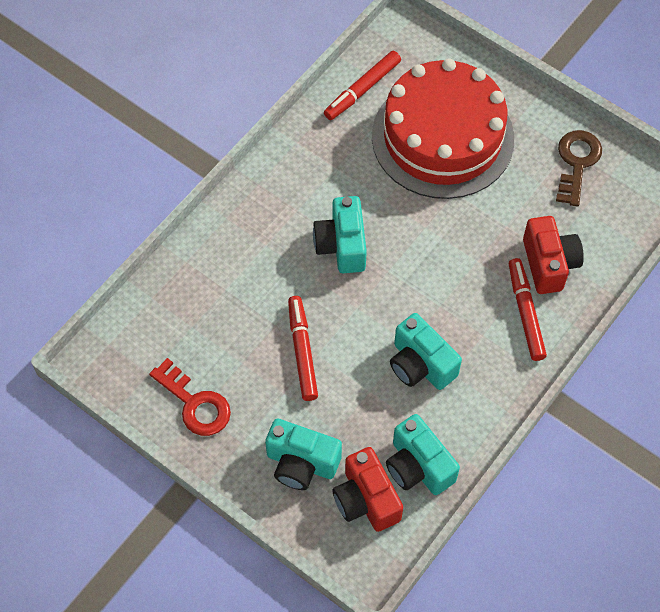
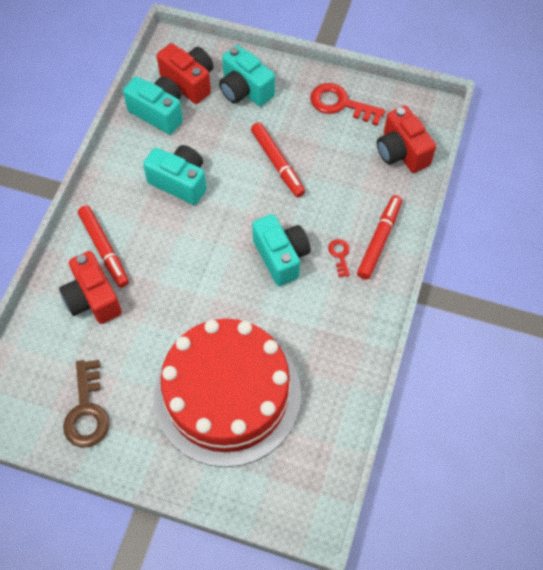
camera: 160 degrees right, 0 degrees up
(158, 319) = (401, 152): none -> red camera
(281, 228) = (340, 255): none -> red key
(301, 463) = (245, 90): turquoise camera -> turquoise camera turned 135 degrees counterclockwise
(363, 89) = (325, 421): red marker -> red marker (379, 241)

